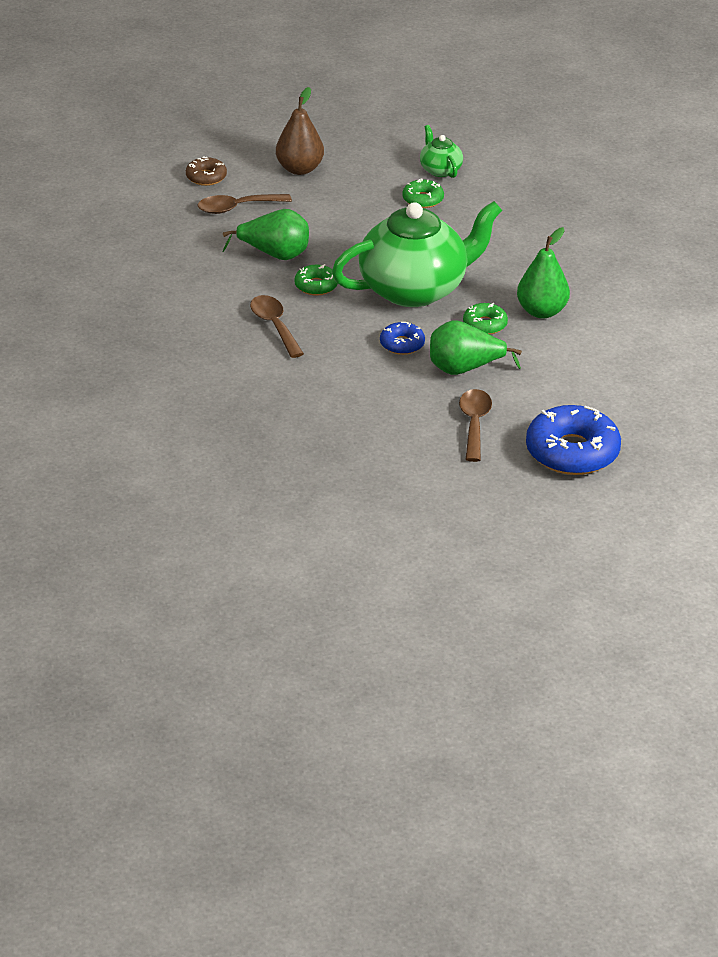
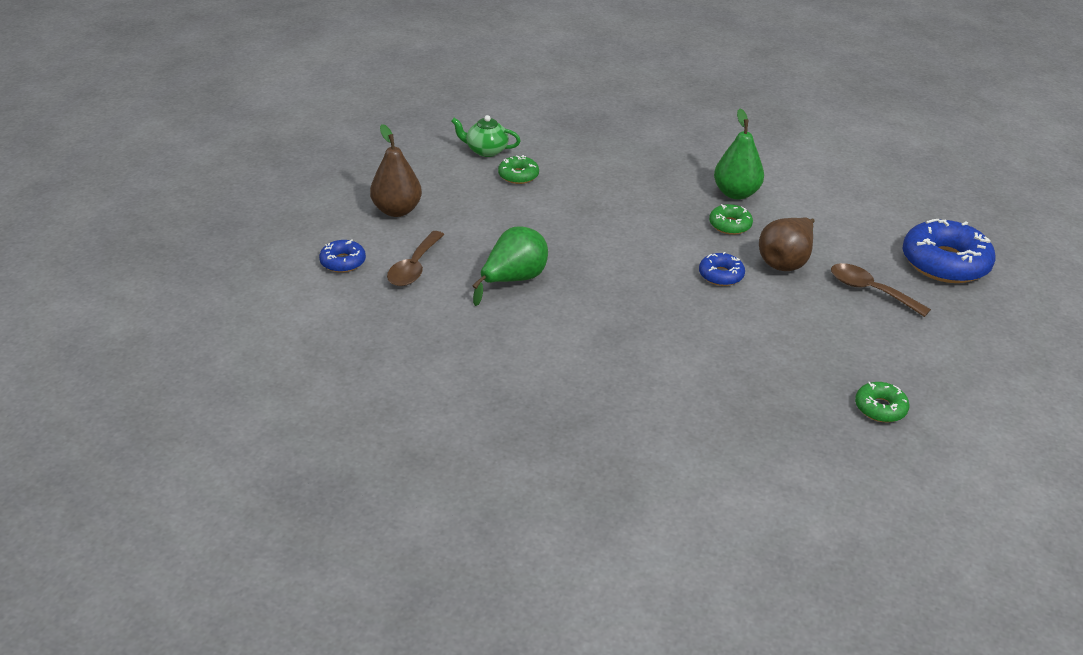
camera: 55 degrees left, 0 degrees up
(206, 177) = (343, 262): brown donut -> blue donut
(274, 326) = (626, 329): brown spoon -> none
(316, 286) = (587, 279): green donut -> green donut (880, 408)
(415, 289) = (645, 234): green teapot -> none
(464, 369) = (785, 261): green pear -> brown pear

